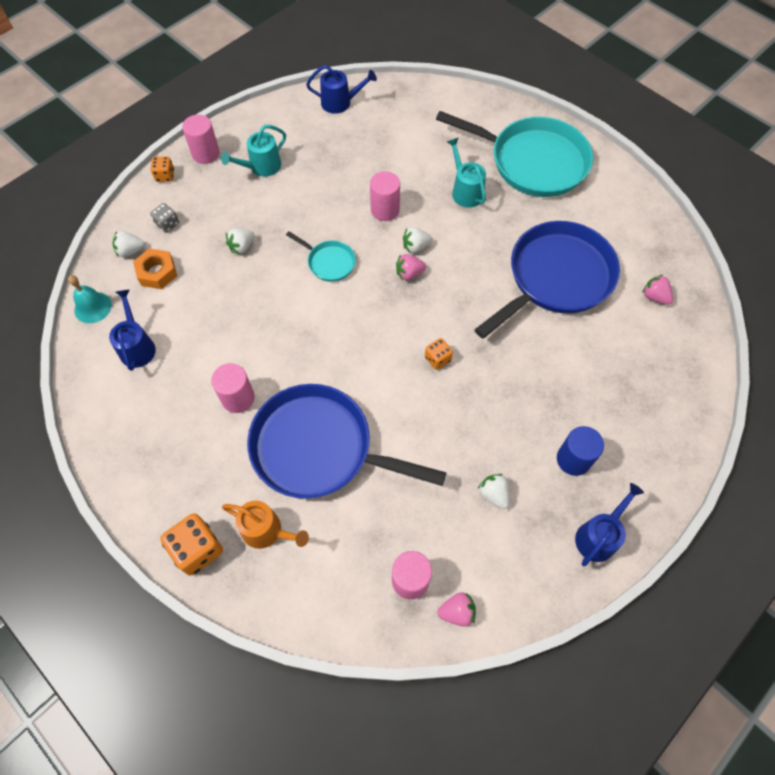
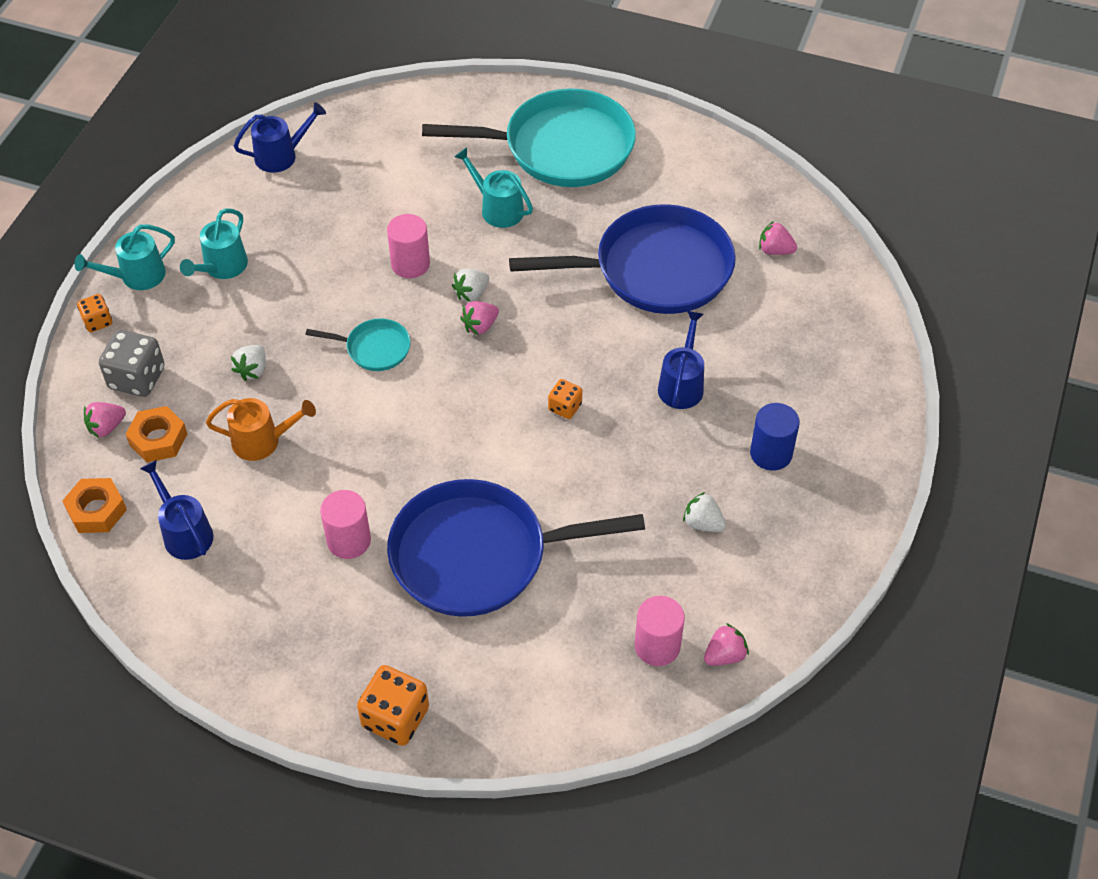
camera: 25 degrees left, 10 degrees down
(93, 307) = (97, 510): turquoise bell -> orange nut
(130, 251) = (106, 427): white strawberry -> pink strawberry
(167, 224) = (137, 378): grey dice -> grey dice, size x1.76
(205, 153) = (137, 276): pink cylinder -> turquoise watering can
(266, 531) = (466, 665): orange watering can -> orange watering can (262, 441)
(556, 278) = (655, 270): blue pan -> blue pan turned 60 degrees clockwise
(598, 536) = (835, 519): blue watering can -> blue watering can (681, 384)

